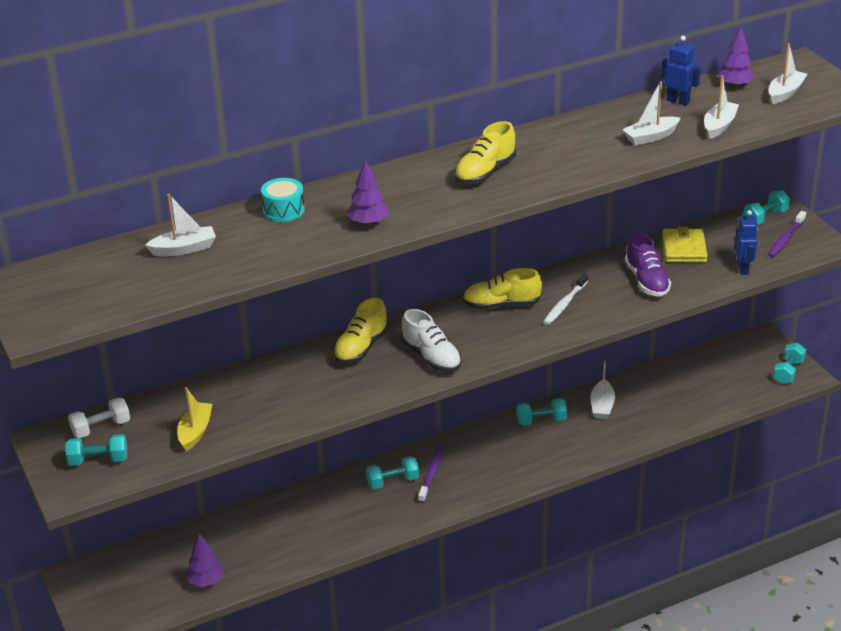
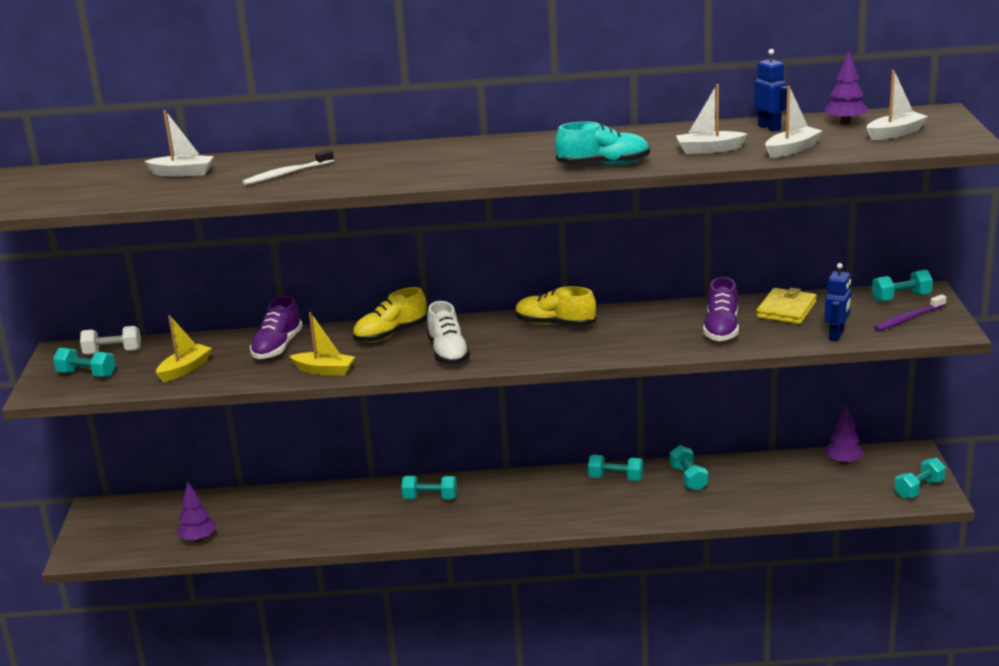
camera: 25 degrees right, 10 degrees down
(264, 386) = (277, 347): none -> purple shoe
(283, 210) = (298, 159): turquoise drum -> none
(333, 402) = (324, 370): none -> yellow boat
(368, 223) = (360, 176): purple tree -> purple tree (843, 462)
(431, 474) = (471, 500): purple toothbrush -> none
(485, 172) = (512, 155): yellow shoe -> none
(564, 304) = (618, 334): white toothbrush -> white toothbrush (286, 174)
(577, 171) = (603, 165): none -> turquoise shoe
(602, 406) = (688, 478): white boat -> turquoise dumbbell

